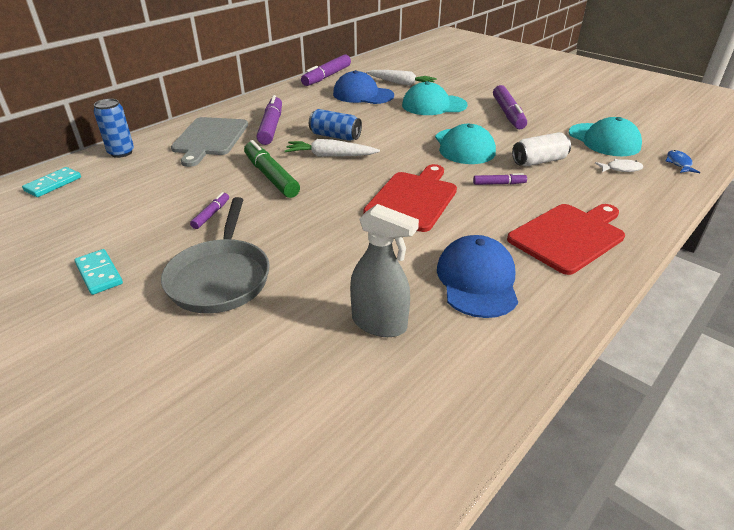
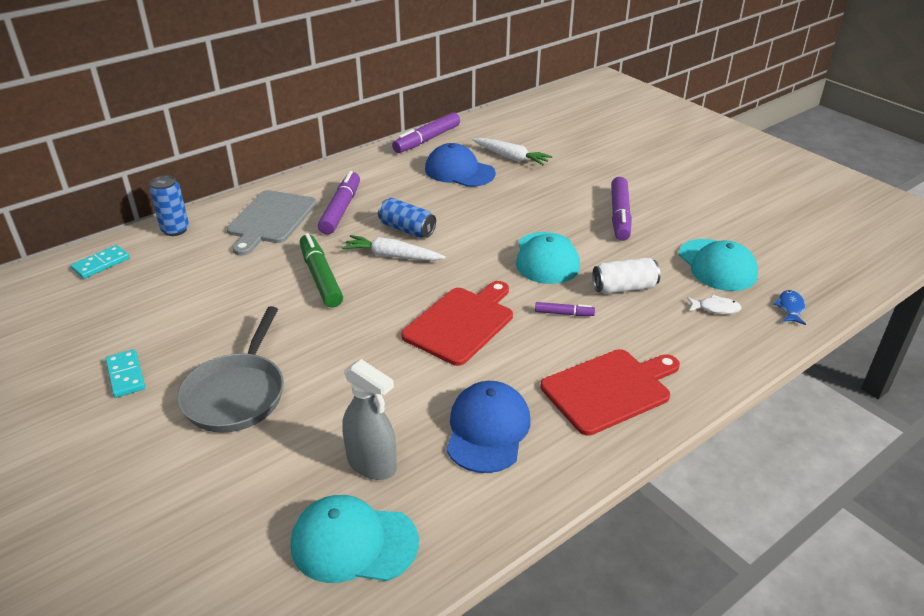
camera: 10 degrees right, 0 degrees up
(211, 214) = (247, 319): purple marker -> none
(434, 105) = (536, 194): turquoise cap -> turquoise cap (354, 543)

